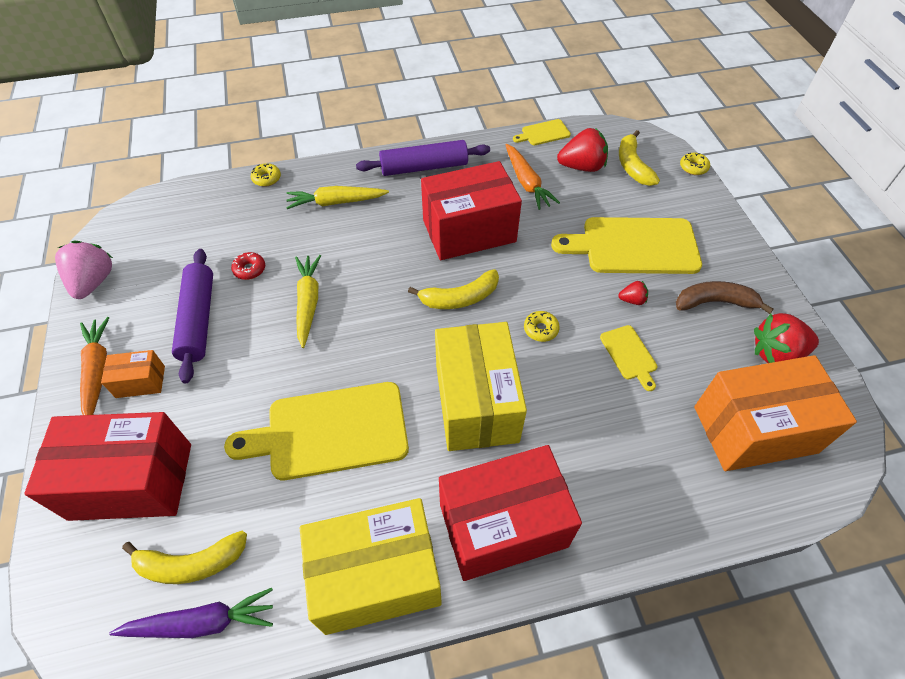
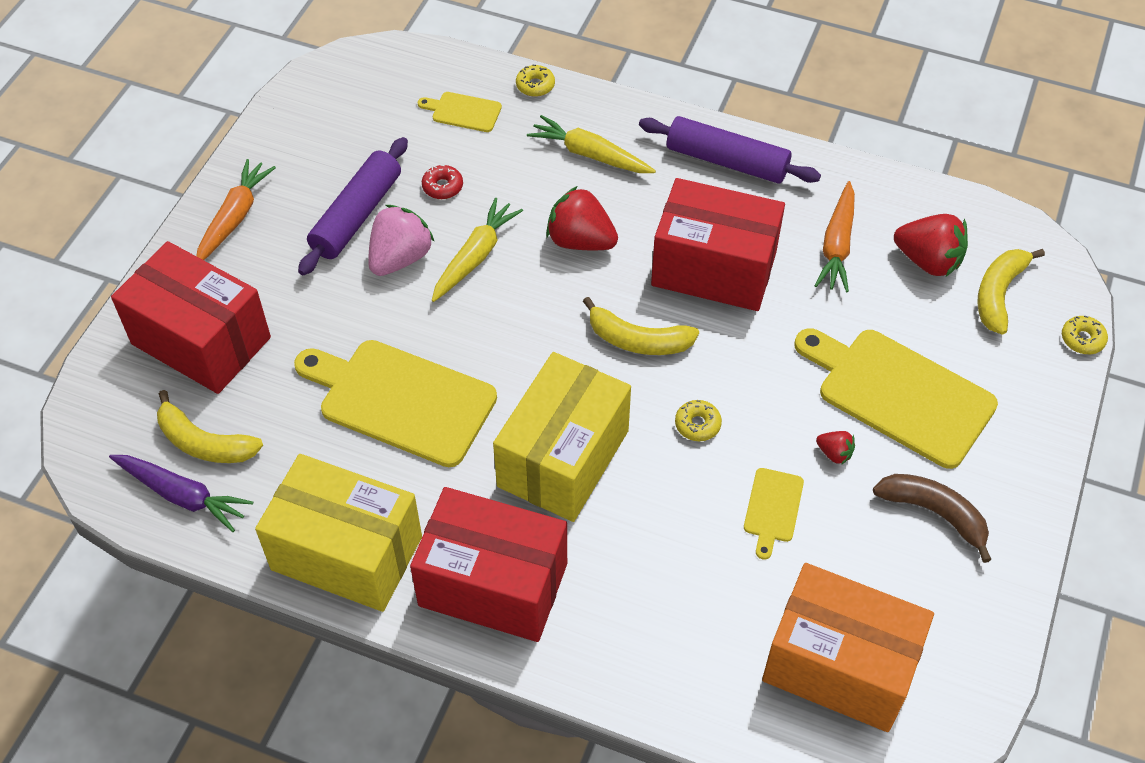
camera: 35 degrees right, 0 degrees up
(93, 282) = (285, 120): pink strawberry -> pink strawberry (400, 258)
(140, 382) = (265, 250): orange box -> none
(543, 133) = (919, 190): yellow cutting board -> yellow cutting board (463, 112)
(776, 353) = (950, 610): red strawberry -> red strawberry (580, 241)

